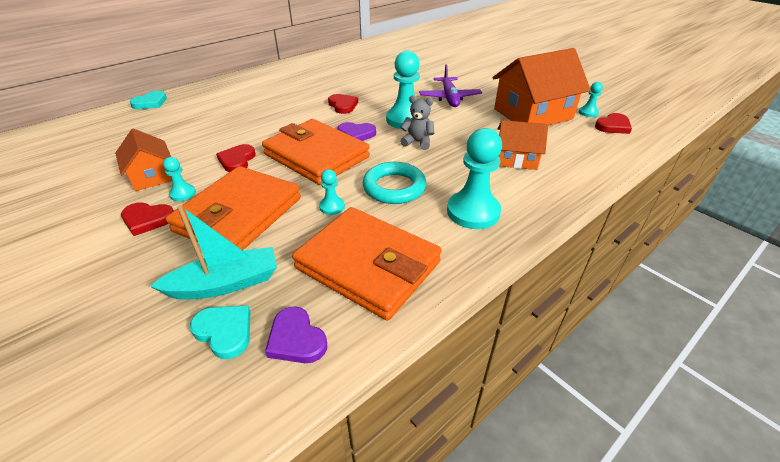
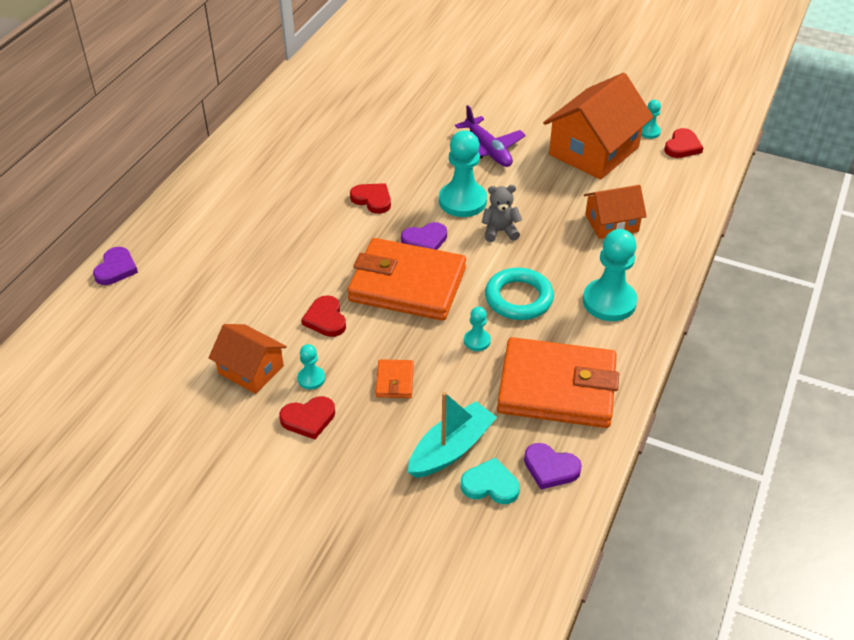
camera: 25 degrees left, 5 degrees up
(150, 103) = (116, 269): turquoise heart -> purple heart
(239, 214) = (395, 381): orange wallet -> orange wallet, size x0.41

